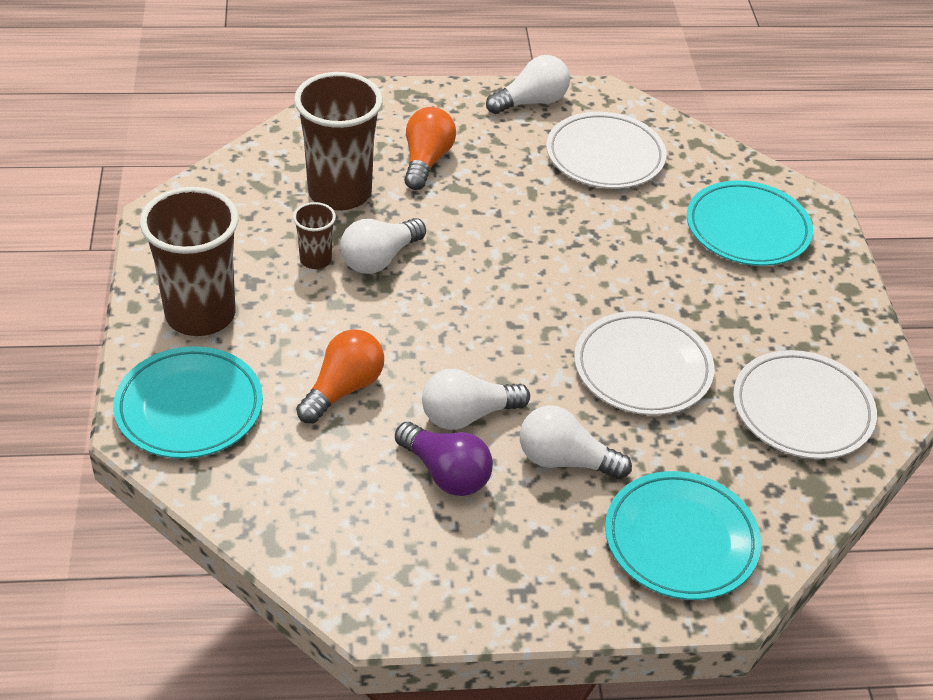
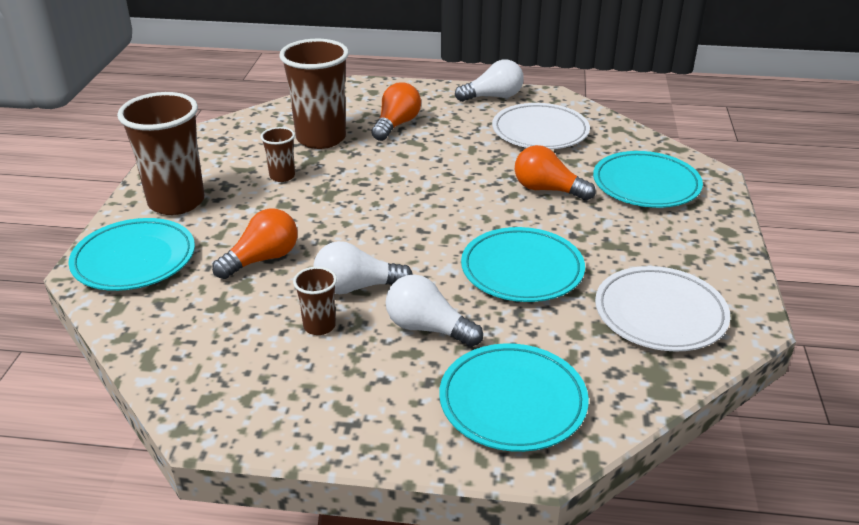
camera: 15 degrees right, 10 degrees down
(379, 259) = (332, 180): white light bulb -> none
(445, 473) = (319, 326): purple light bulb -> brown cup
(639, 248) = (547, 190): none -> orange light bulb
(642, 368) = (522, 270): white plate -> turquoise plate

